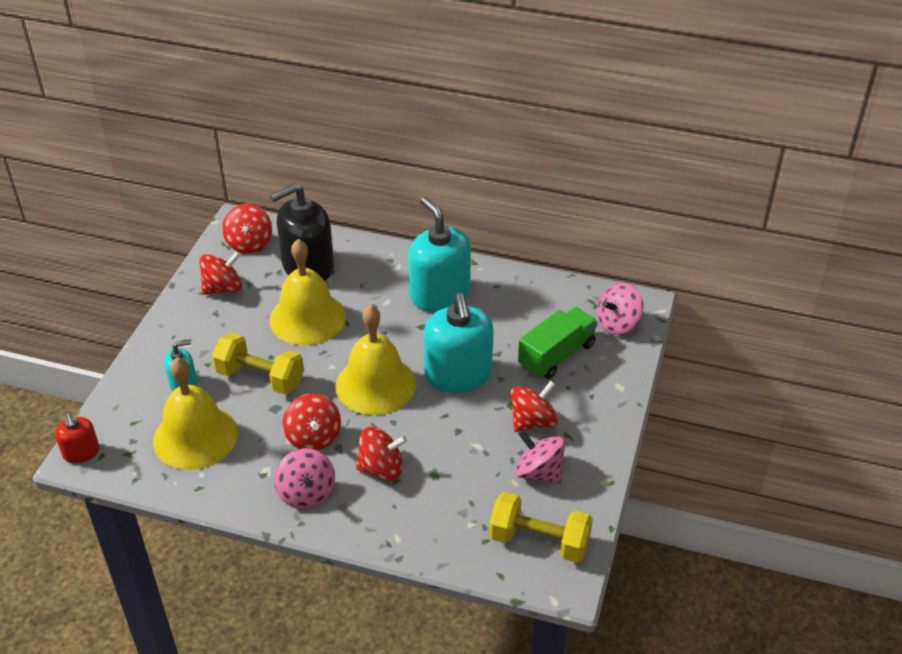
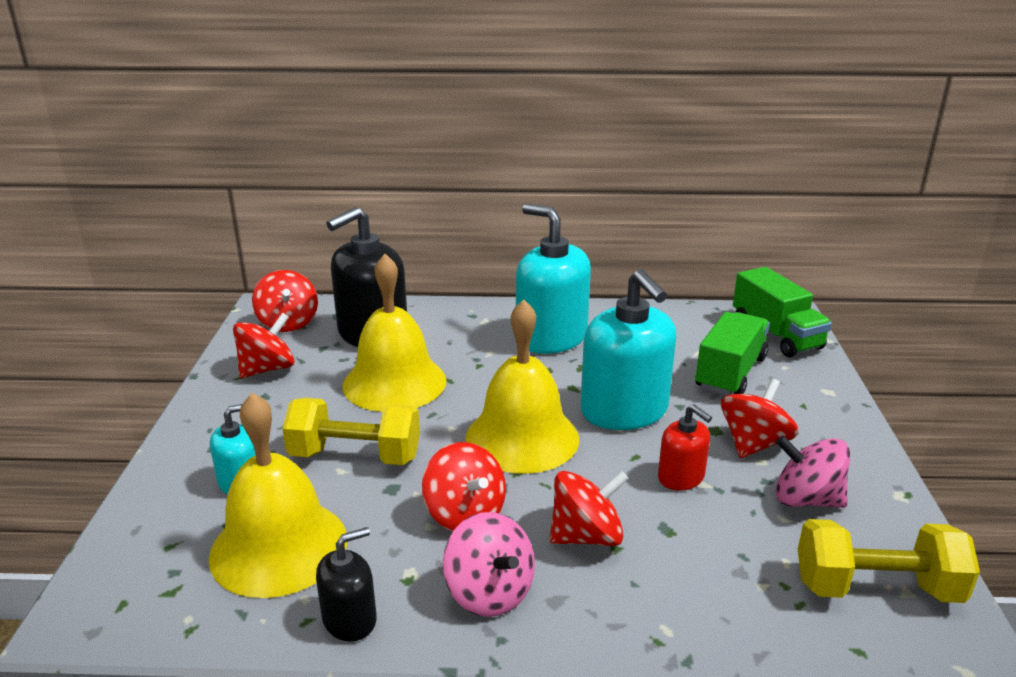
camera: 15 degrees left, 15 degrees down
(81, 452) = (84, 606): red soap dispenser -> red soap dispenser (681, 477)
(222, 492) = (350, 619): none -> black soap dispenser
(617, 324) = (776, 335): pink spinning top -> green truck

